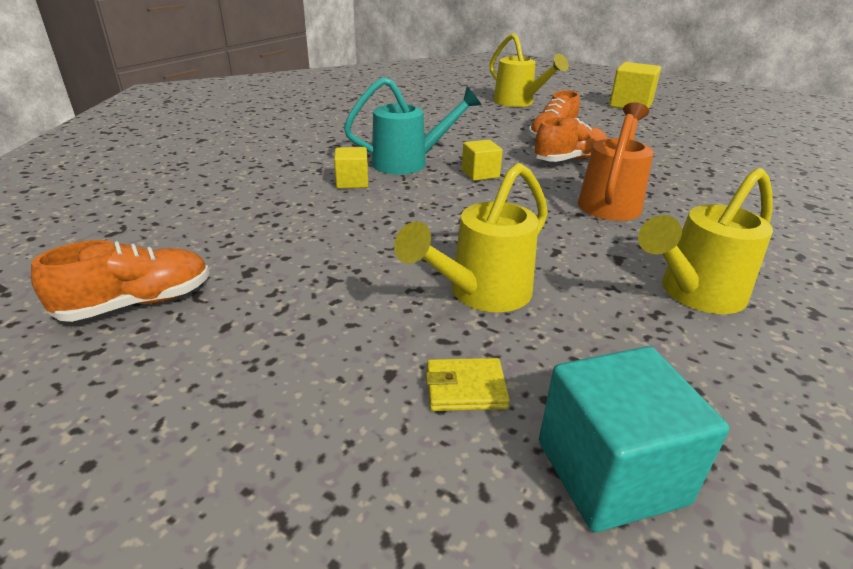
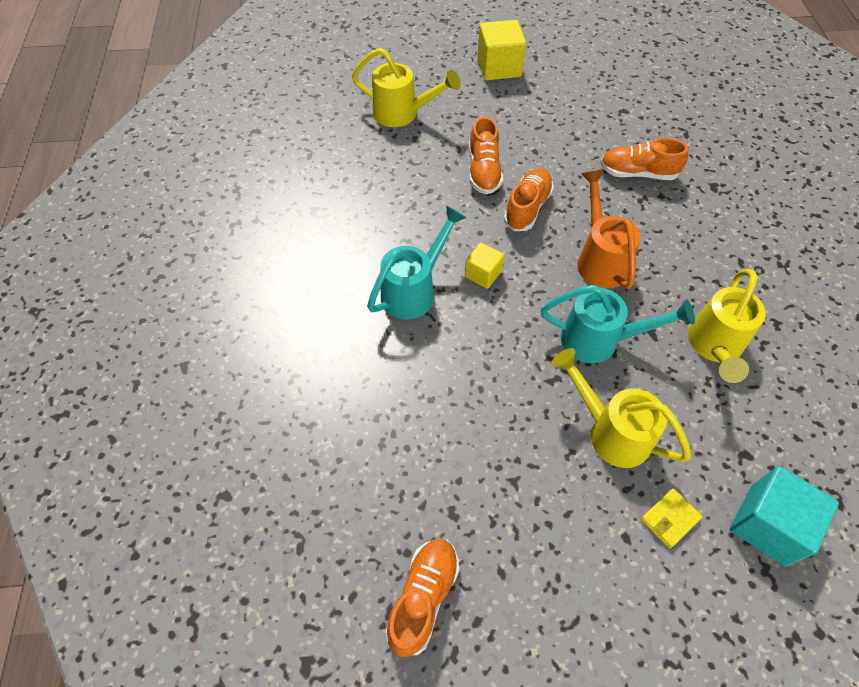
camera: 35 degrees left, 25 degrees up
(352, 182) = (400, 350): yellow cube -> none
(480, 294) = (610, 431): yellow watering can -> yellow watering can turned 120 degrees clockwise
(549, 240) = (600, 340): none -> turquoise watering can
(715, 175) = (637, 173): none -> orange shoe

